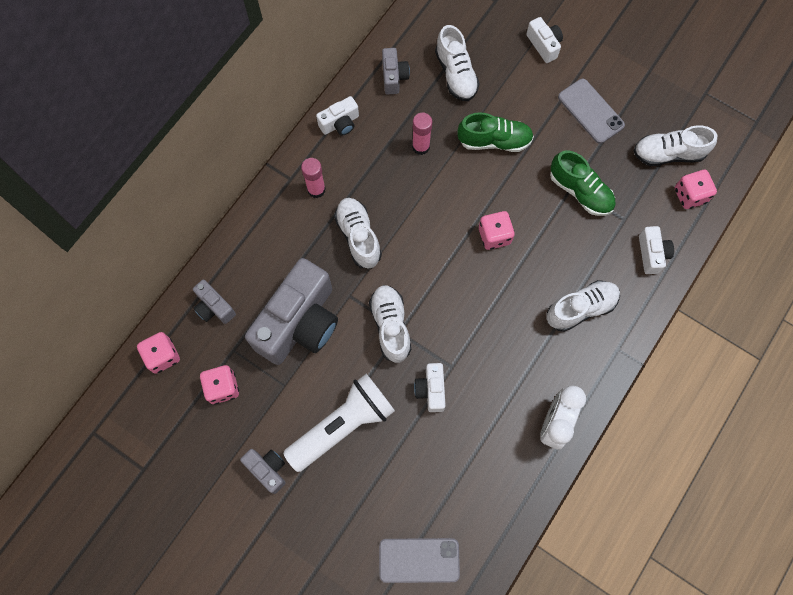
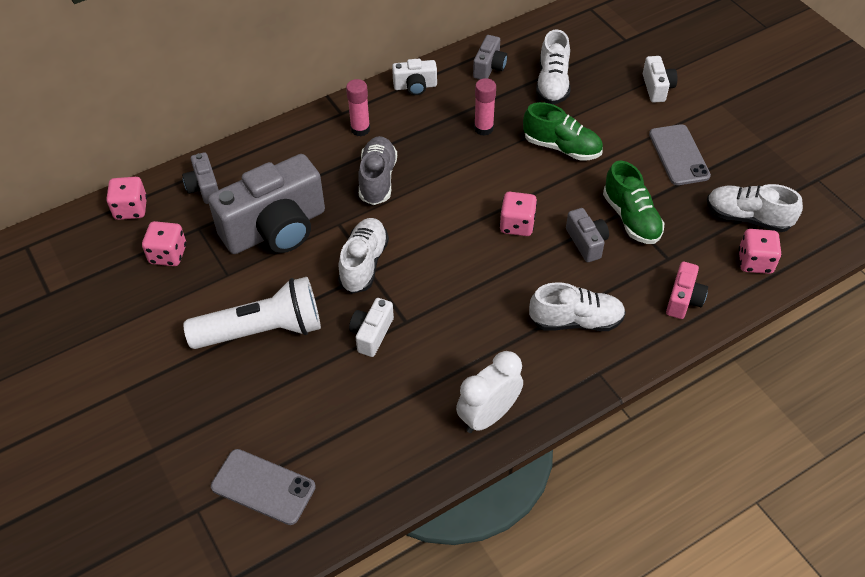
camera: 25 degrees right, 20 degrees down
(267, 469) = (164, 340): grey camera -> grey camera (586, 242)
(358, 237) = (377, 179): white shoe -> grey shoe
(651, 254) = (683, 299): white camera -> pink camera

